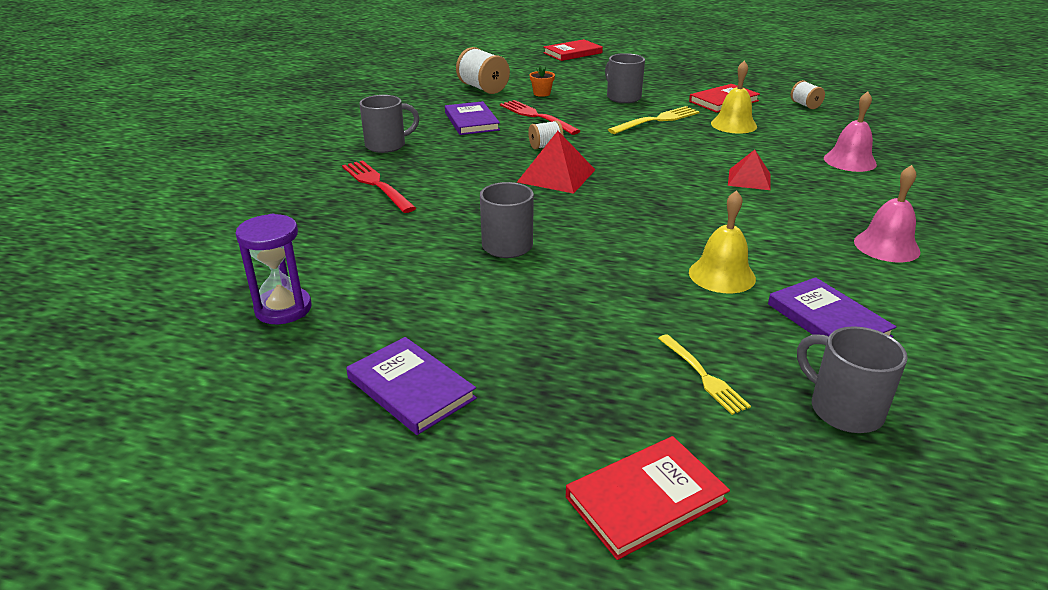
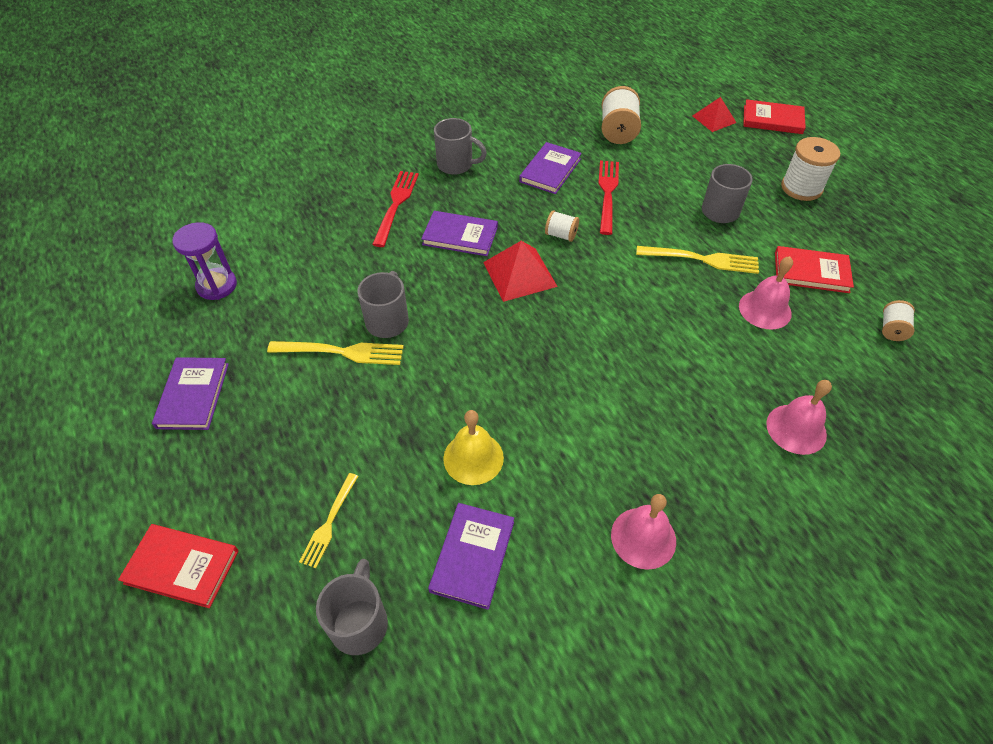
camera: 45 degrees right, 20 degrees up
(469, 177) = (460, 236): none -> purple book
(502, 281) = (341, 352): none -> yellow fork
(541, 93) = (656, 165): orange flower pot -> none
(647, 73) = (801, 188): none -> white spool
(733, 125) = (765, 309): yellow bell -> pink bell
(749, 179) = (661, 383): red pyramid -> red pyramid (714, 119)

